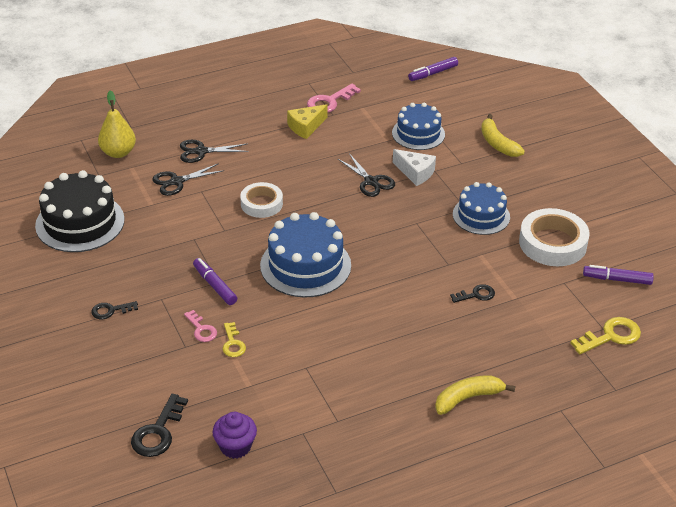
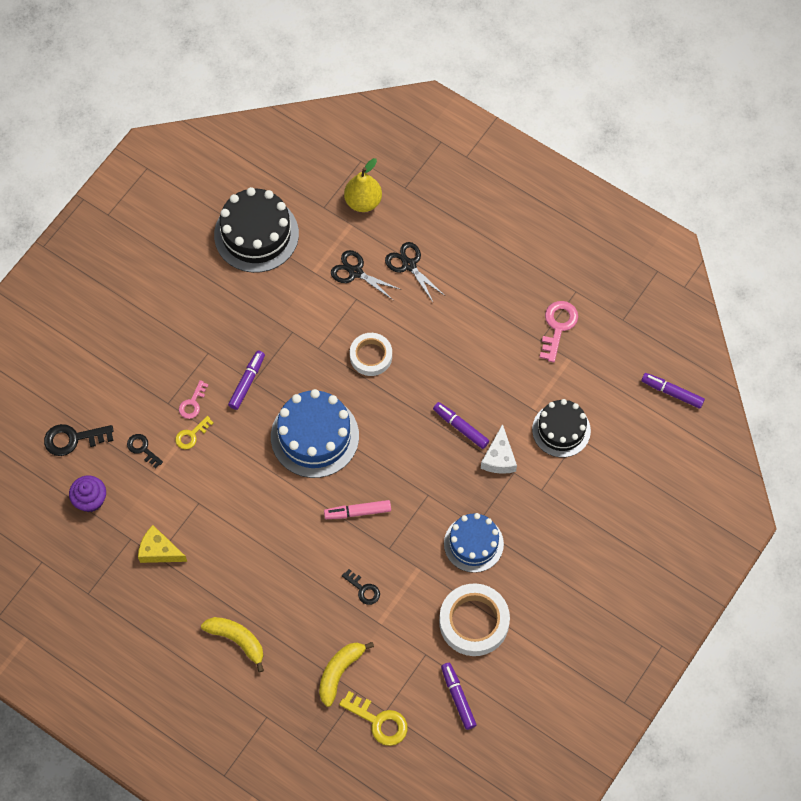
camera: 60 degrees right, 25 degrees up
(111, 311) = (172, 325): black key -> black key (142, 449)
(306, 127) = (504, 328): yellow cheese -> yellow cheese (159, 551)
(330, 102) = (558, 326): pink key -> pink key turned 90 degrees clockwise
(371, 182) = (461, 427): black scissors -> purple marker
(399, 269) = (358, 512): none -> pink marker
(418, 133) = (561, 430): blue cake -> black cake
(497, 143) = (594, 507): yellow banana -> yellow banana (339, 672)

